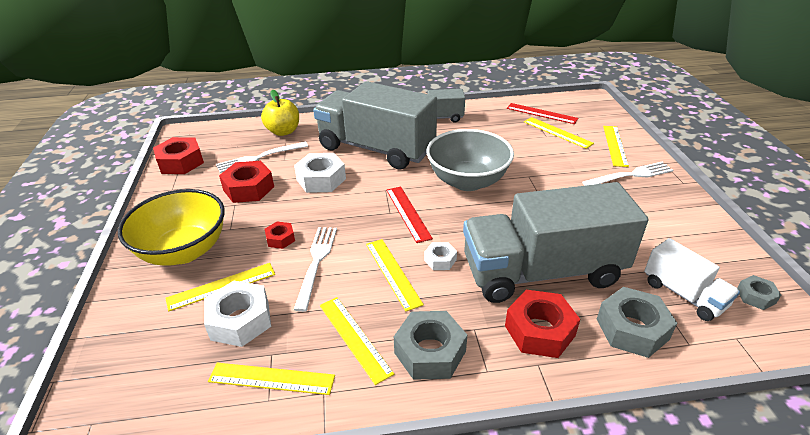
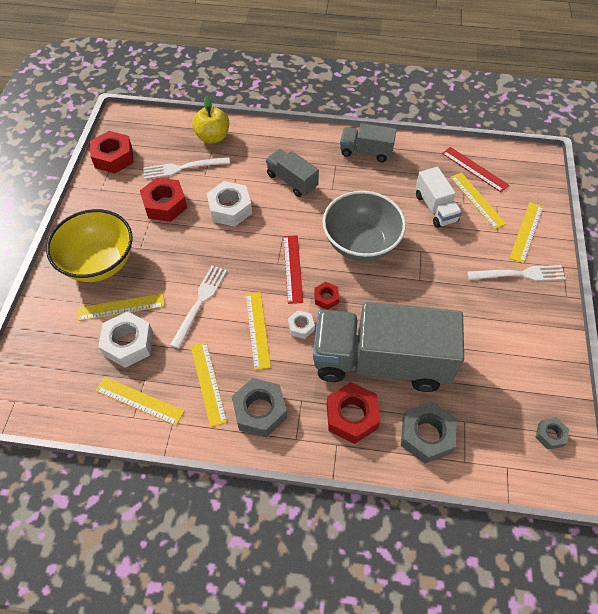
camera: 15 degrees right, 20 degrees up
(280, 239) = (178, 270): red nut -> red nut (326, 298)
(376, 148) = (292, 181): grey truck -> grey truck, size x0.48
(683, 294) = (489, 416): white truck -> white truck (435, 208)

